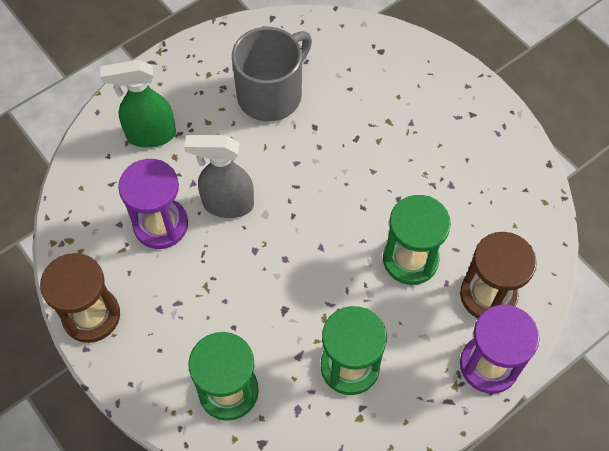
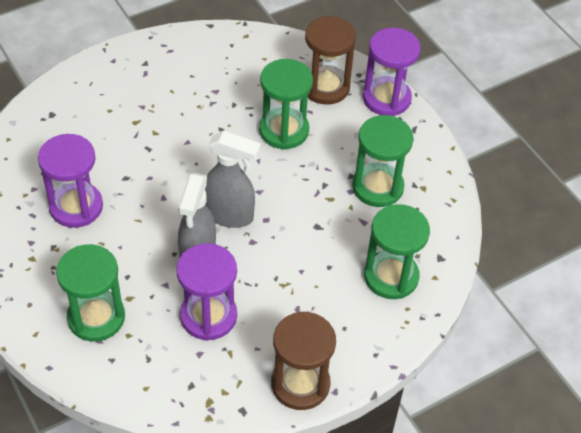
camera: 85 degrees left, 10 degrees down
(150, 135) = (96, 317): green spray bottle -> green hourglass
(271, 94) = (76, 207): grey mug -> purple hourglass
(284, 224) = (229, 215): none -> grey spray bottle

